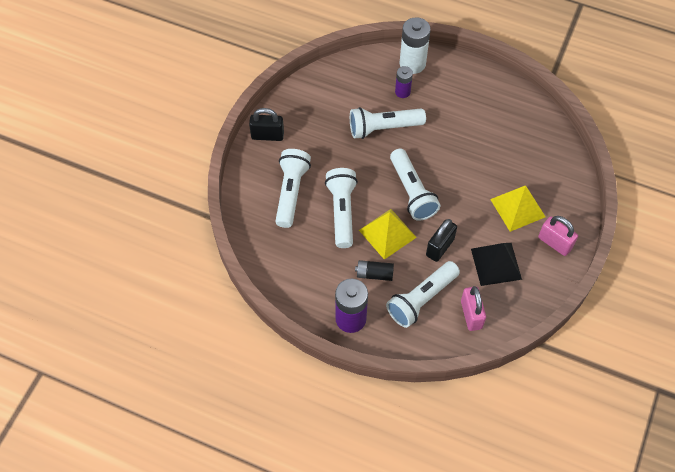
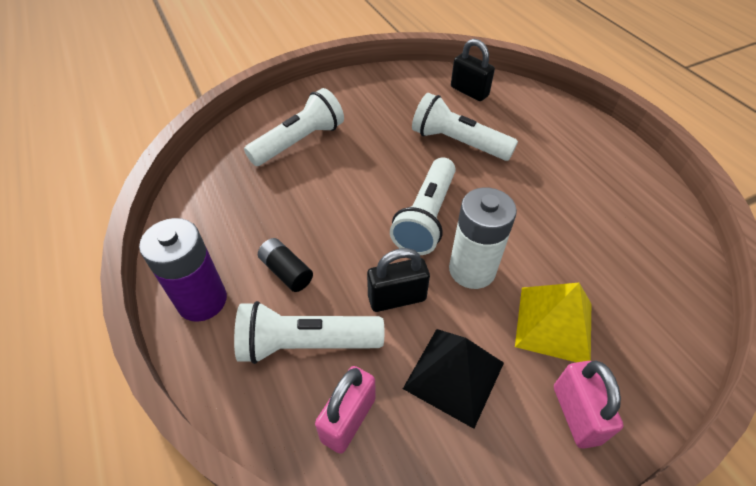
camera: 40 degrees right, 10 degrees down
(267, 135) = (335, 89): black padlock -> black padlock (469, 91)
(342, 212) = (327, 188): white flashlight -> none
(387, 233) = (350, 240): yellow pyramid -> none
(402, 92) = (513, 124): purple battery -> none
(412, 63) = (549, 108): white battery -> white battery (472, 270)

